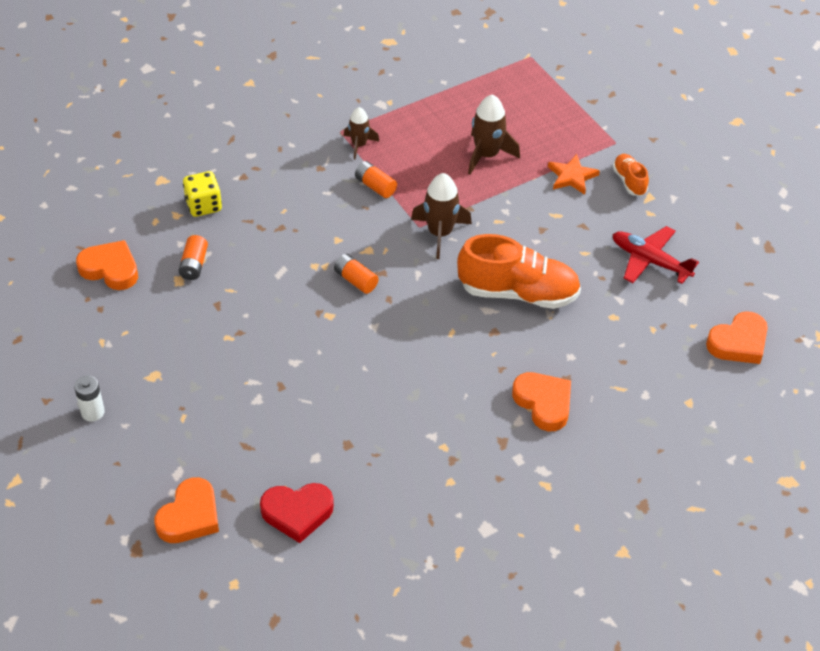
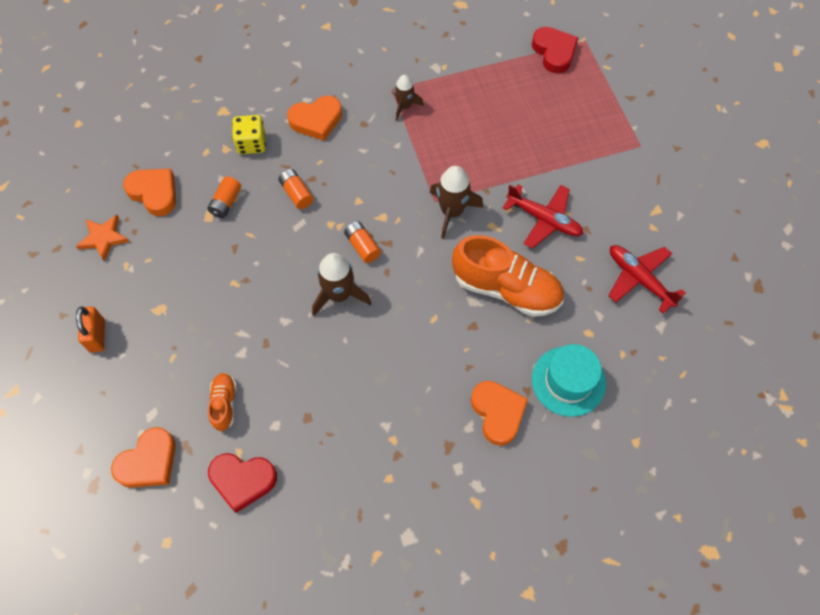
camera: 15 degrees right, 15 degrees up
(92, 412) = (97, 336): white battery -> orange padlock
(375, 186) = (407, 152): orange battery -> orange battery (296, 193)
(487, 155) = (517, 137): brown rocket -> brown rocket (339, 295)
(501, 71) = (554, 52): none -> red heart
(538, 224) = (544, 219): none -> red plane
(572, 176) = (589, 174): orange star -> orange star (104, 238)
(606, 362) = (568, 381): none -> turquoise hat
(629, 181) = (642, 189): orange shoe -> orange shoe (224, 404)
(738, 342) = (701, 386): orange heart -> orange heart (316, 120)

